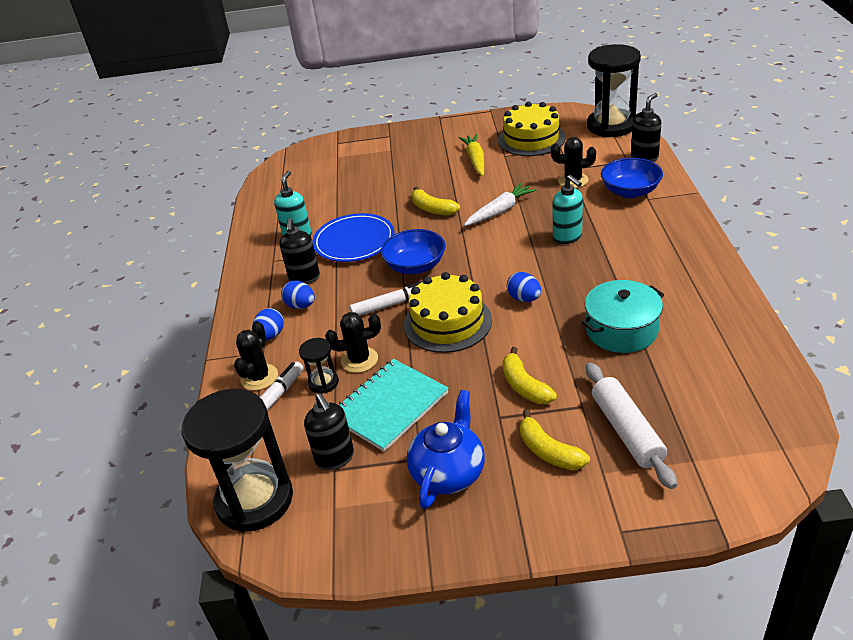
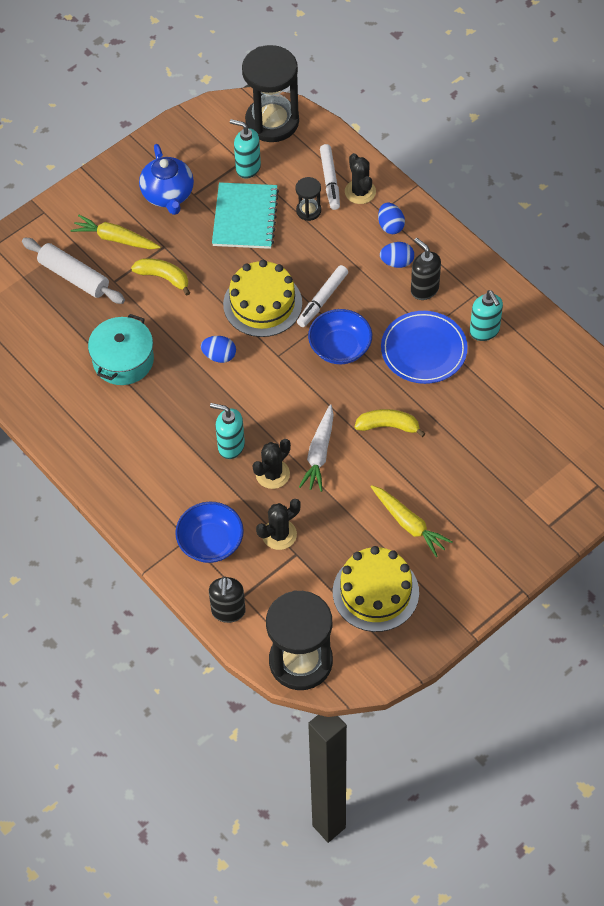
camera: 140 degrees right, 20 degrees up
(335, 458) = (247, 168): black soap dispenser -> turquoise soap dispenser
(359, 360) = (300, 240): black cactus -> black cactus (272, 474)
(549, 451) = (115, 239): yellow banana -> yellow carrot

